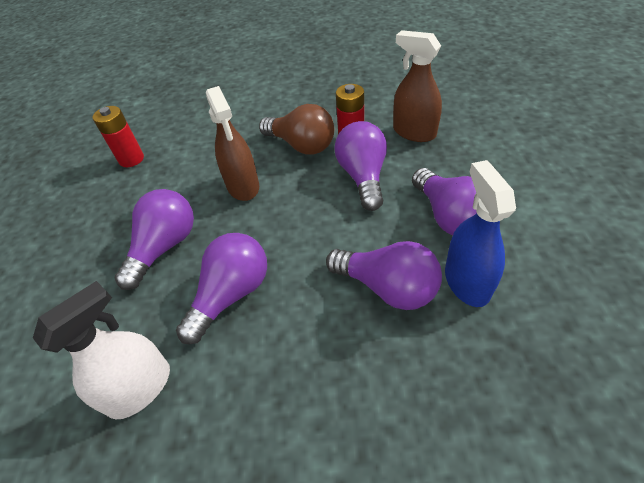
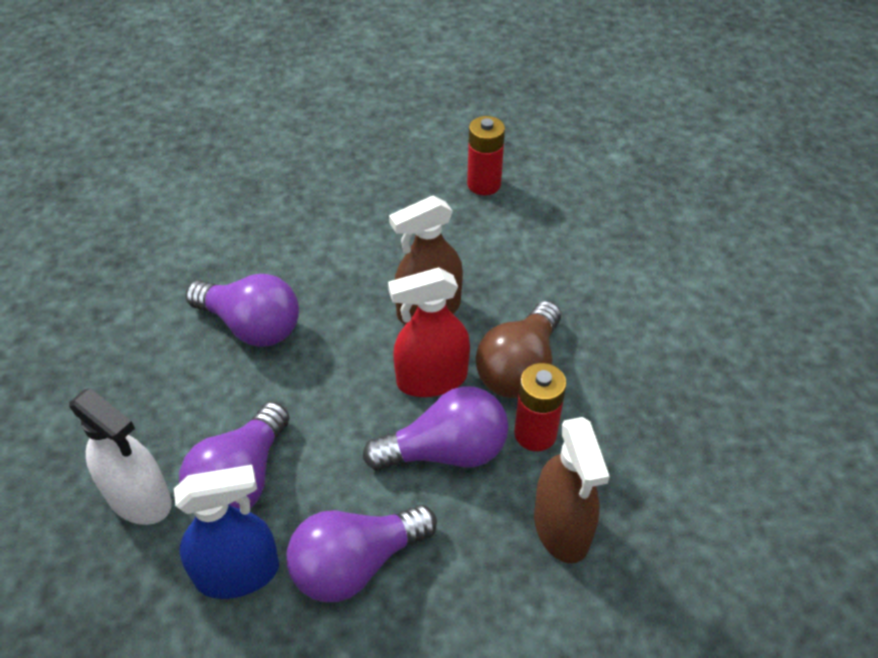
camera: 80 degrees right, 0 degrees up
(140, 388) = (155, 275): white spray bottle -> white spray bottle (139, 498)
(165, 247) = (327, 253): purple light bulb -> none
(305, 184) = (432, 379): none -> red spray bottle
(414, 132) = (561, 528): brown spray bottle -> brown spray bottle turned 135 degrees clockwise

